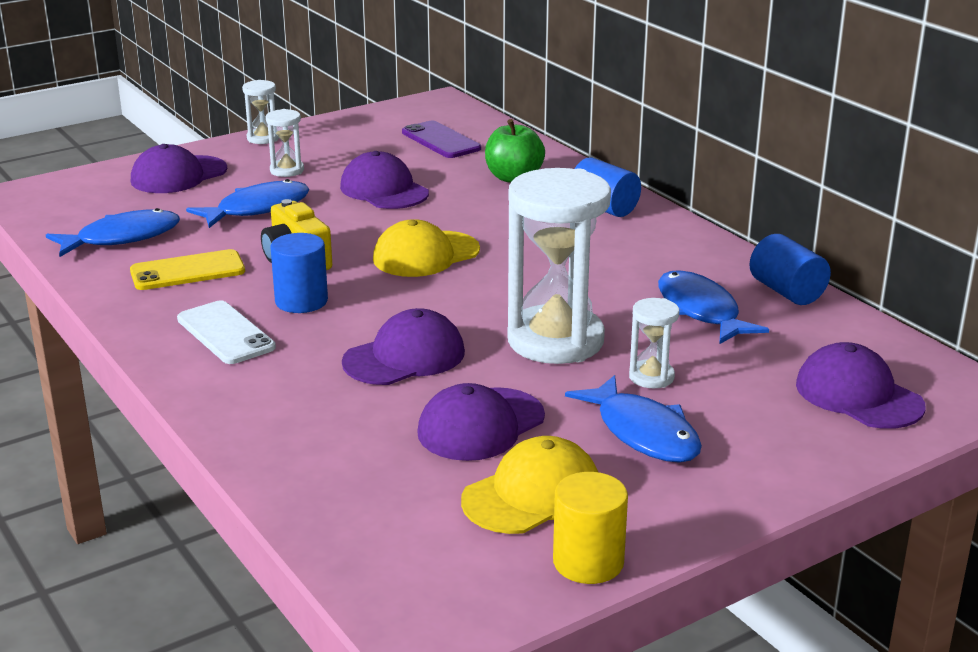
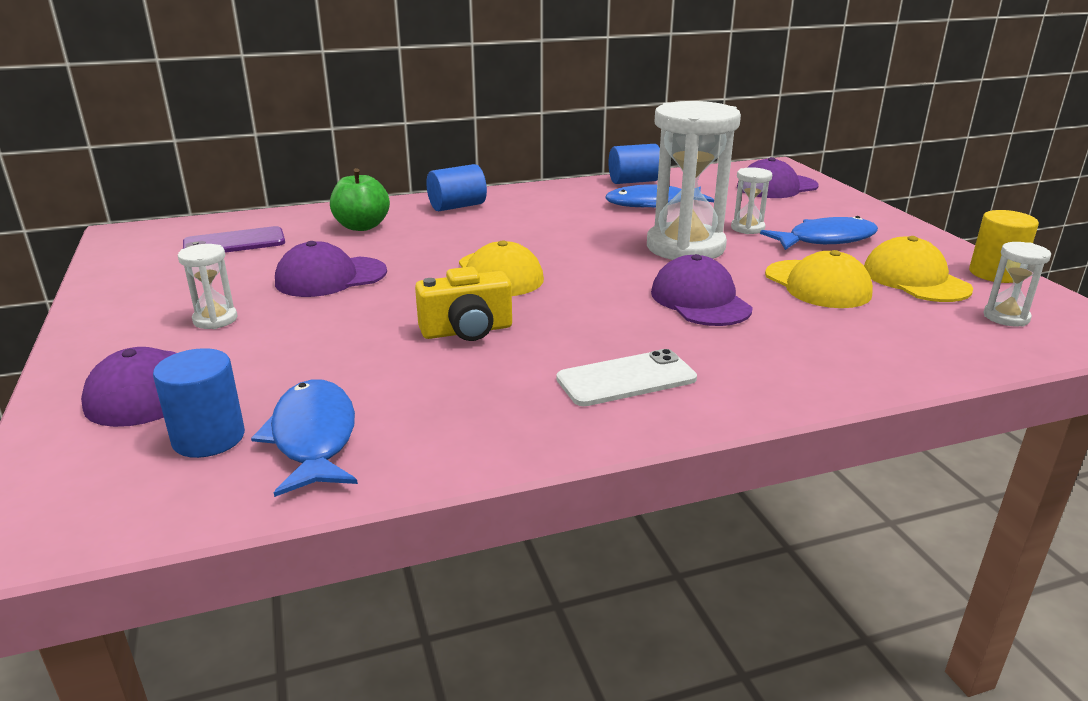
camera: 75 degrees left, 0 degrees up
(187, 271) = (454, 394): yellow phone -> none
(257, 209) = (310, 343): blue fish -> none
(263, 138) = (90, 326): white hourglass -> white hourglass (1006, 317)
(301, 301) = (569, 335): blue cylinder -> blue cylinder (209, 438)
(480, 425) = (817, 285): purple cap -> yellow cap

